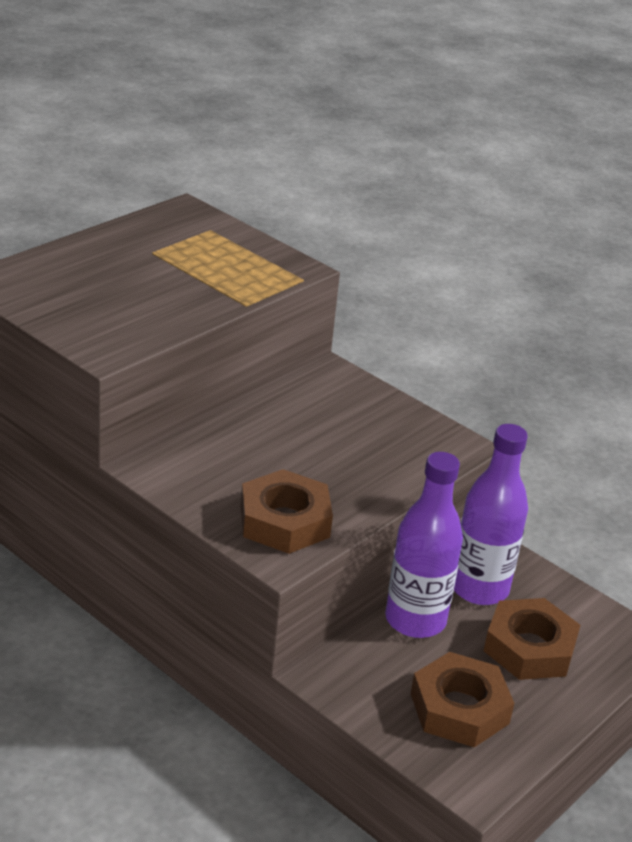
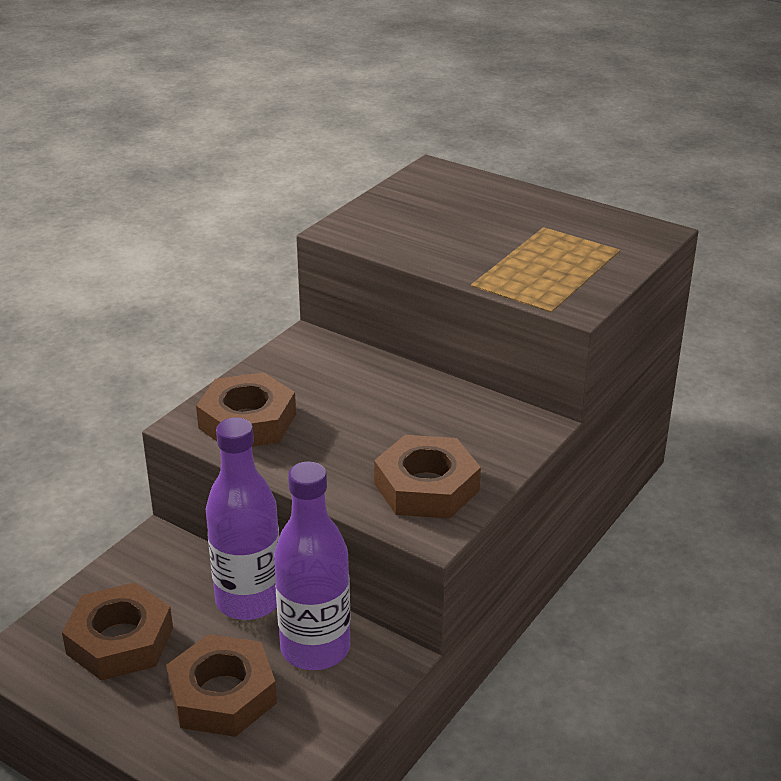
camera: 85 degrees right, 0 degrees up
(406, 438) = (426, 487): none -> brown nut

